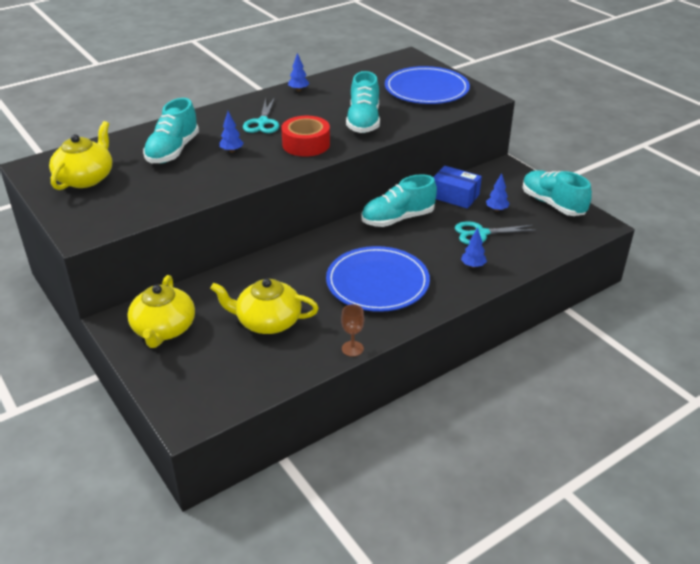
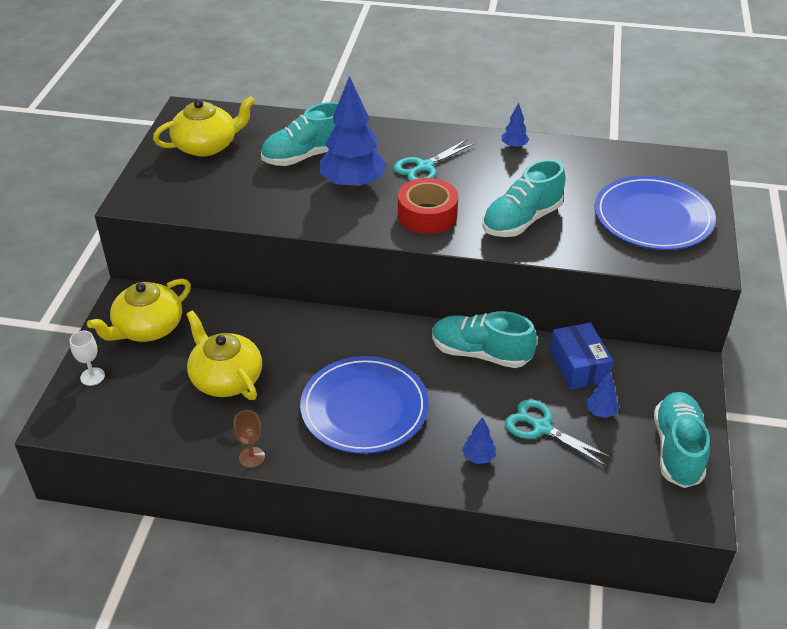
camera: 45 degrees right, 5 degrees up
(168, 380) = (92, 376): none -> white goblet
(232, 151) = (353, 184): blue tree -> blue tree, size x2.30

